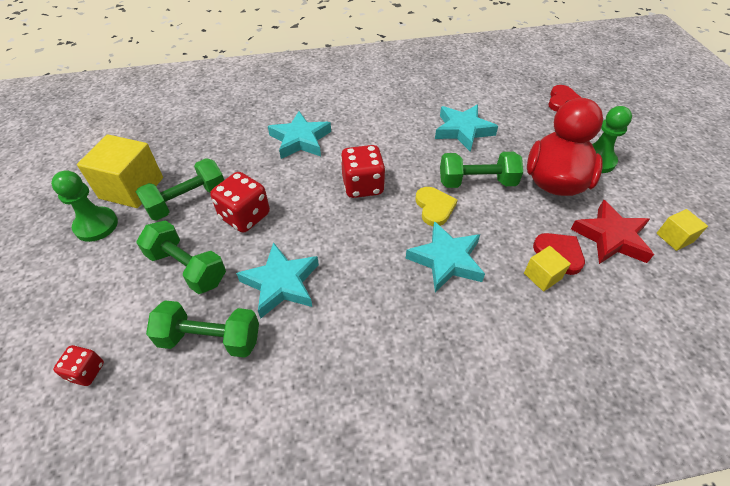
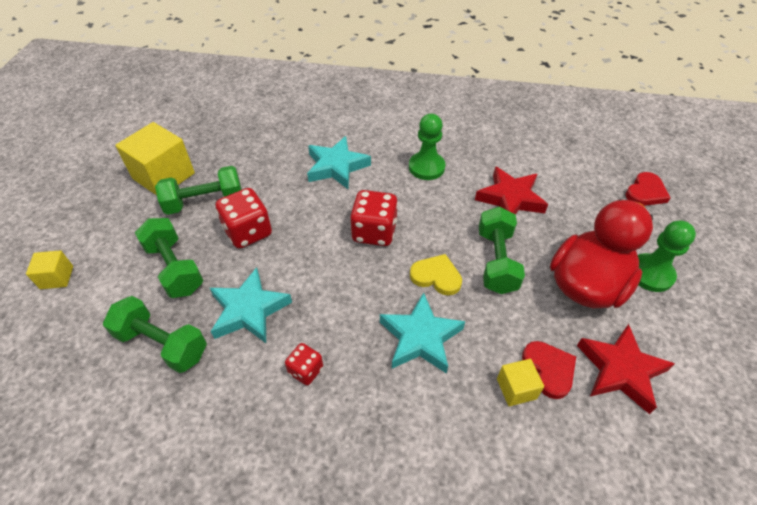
camera: 20 degrees right, 0 degrees up
(86, 372) = (51, 339): red dice -> red dice (306, 370)
(96, 225) = (119, 204): green pawn -> green pawn (426, 167)
(434, 207) = (436, 276): yellow heart -> yellow heart turned 75 degrees counterclockwise
(463, 130) = (510, 198): turquoise star -> red star
(477, 182) = (496, 261): green dumbbell -> green dumbbell turned 75 degrees clockwise
(674, 237) = (701, 395): yellow cube -> yellow cube (57, 277)

